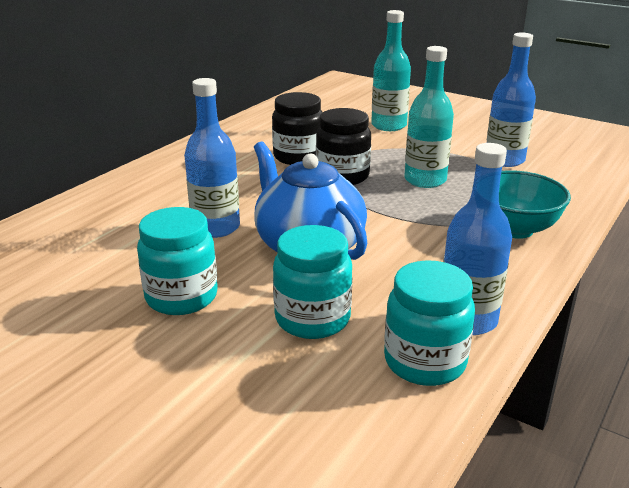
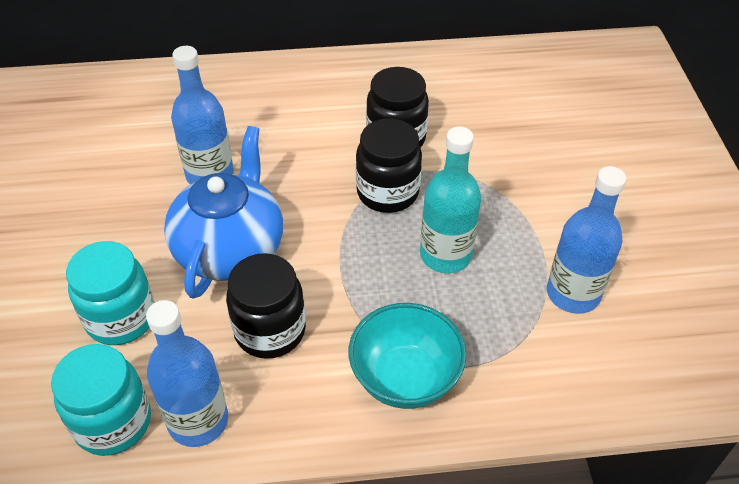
camera: 50 degrees right, 20 degrees up
(181, 297) = (92, 225): turquoise jar -> none
(388, 126) = (552, 156): turquoise bottle -> none
(412, 260) = (270, 330): none -> black jar

